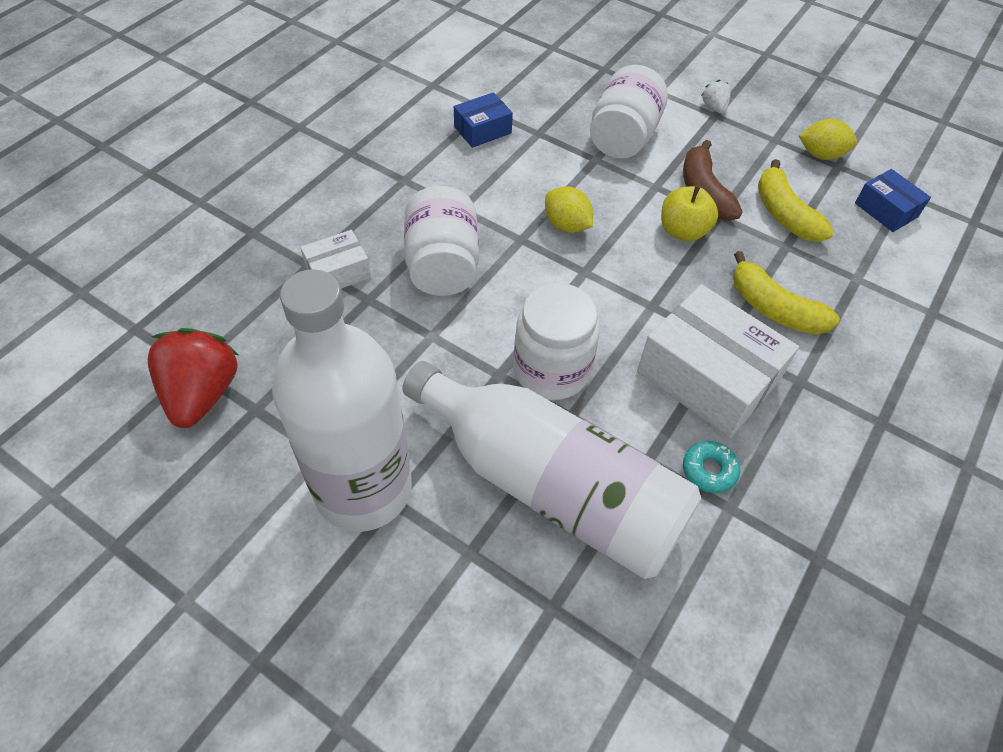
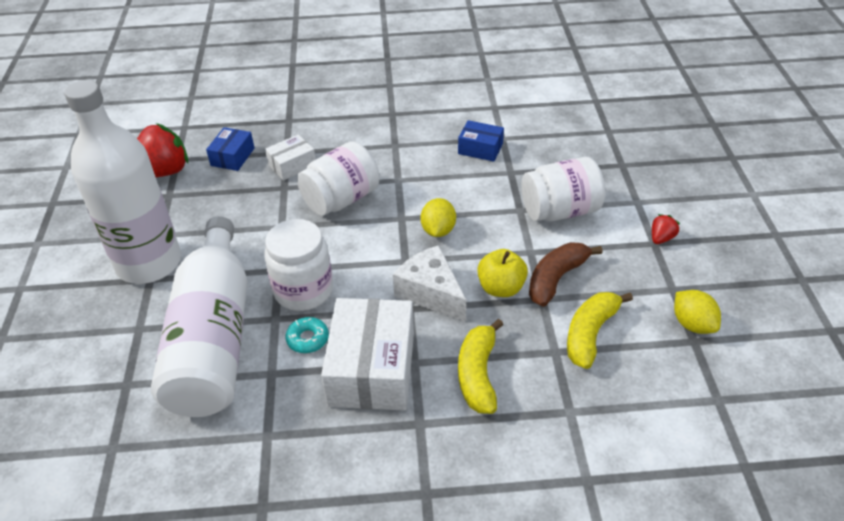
camera: 55 degrees right, 10 degrees down
(338, 272) = (292, 165): white box -> white box turned 60 degrees counterclockwise
(646, 279) = (431, 293): none -> white cheese
(709, 470) = (289, 409): turquoise donut -> turquoise donut (308, 339)
(714, 108) = (661, 238): white strawberry -> red strawberry
(886, 210) = (678, 396): blue box -> blue box (232, 157)

